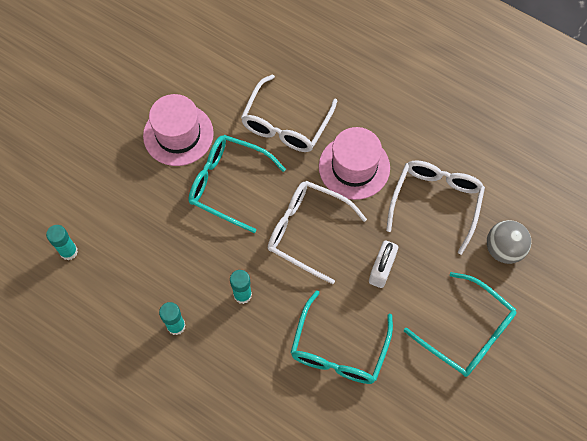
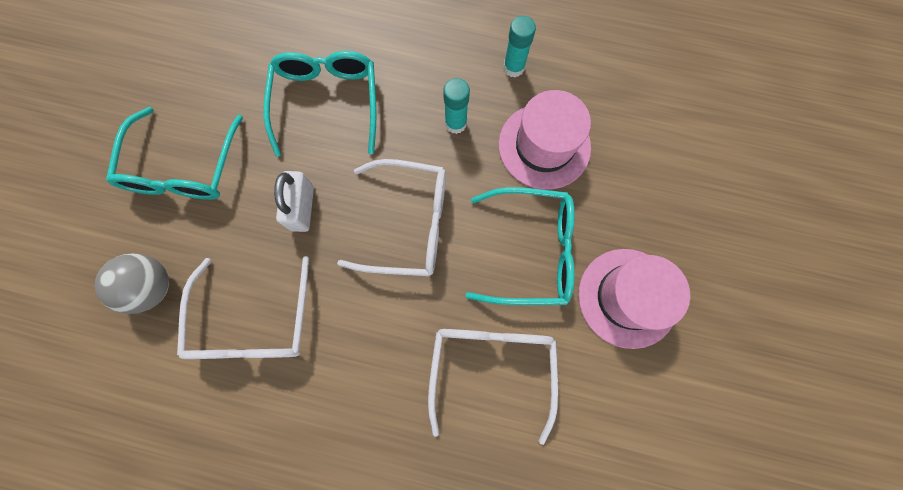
camera: 160 degrees right, 10 degrees up
(69, 251) = (673, 104): turquoise glue stick -> none
(354, 167) = (376, 335): pink hat -> pink hat (544, 146)
(467, 332) = (184, 168): turquoise glasses -> turquoise glasses turned 105 degrees counterclockwise

